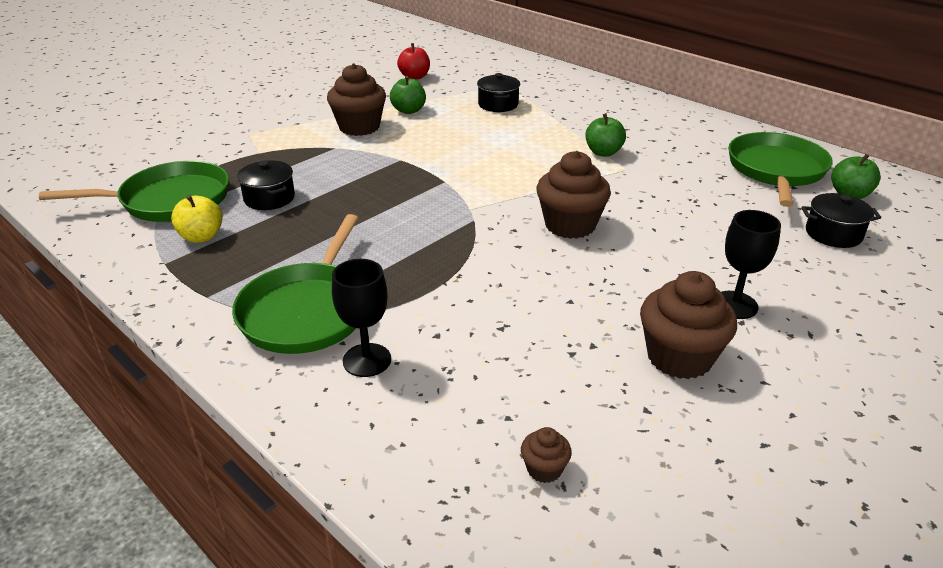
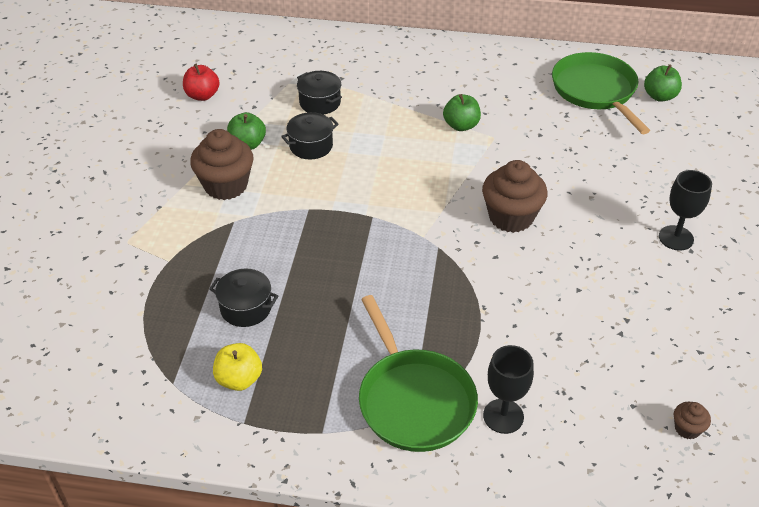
camera: 35 degrees left, 10 degrees up
(170, 200) = (156, 356): green pan -> none
(679, 357) = (682, 300): brown cupcake -> none
(833, 234) = (679, 141): black pot -> black pot (311, 146)

